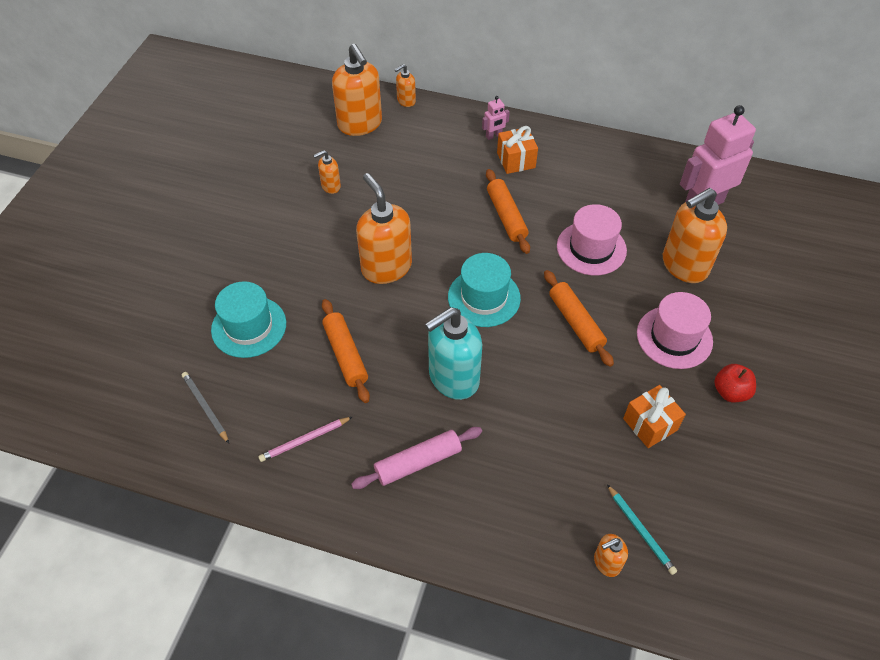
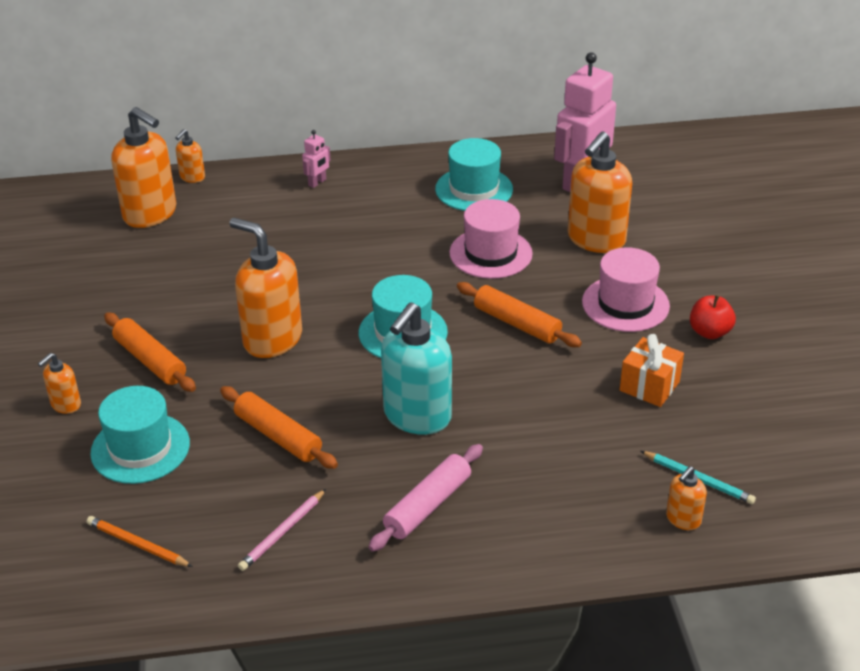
camera: 25 degrees left, 15 degrees down
(205, 407) = (138, 544): grey pencil -> orange pencil
(330, 186) = (153, 283): orange soap dispenser -> orange soap dispenser (65, 405)
(506, 216) = (379, 252): orange rolling pin -> orange rolling pin (150, 360)
(516, 160) = (357, 198): orange gift -> none
(611, 182) = (474, 189): none -> turquoise hat

